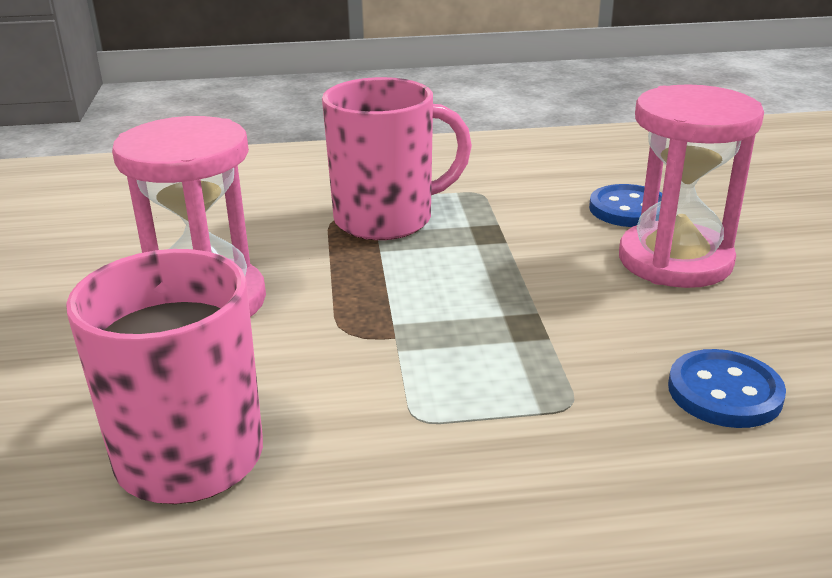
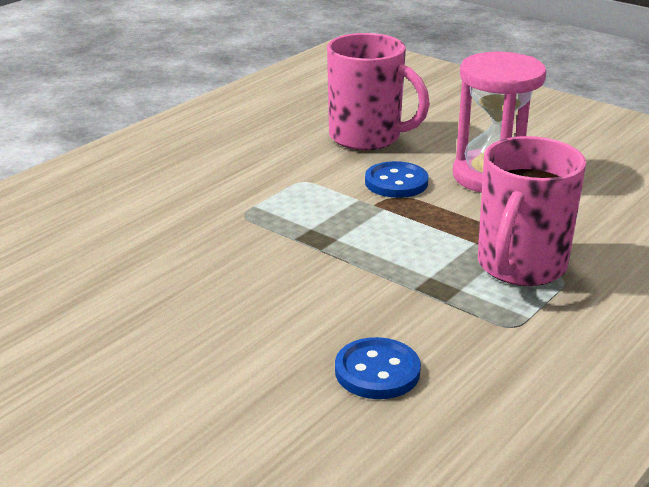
camera: 135 degrees right, 0 degrees up
(675, 260) = (283, 331): pink hourglass -> none
(724, 392) = (173, 253): blue button -> blue button (396, 182)

